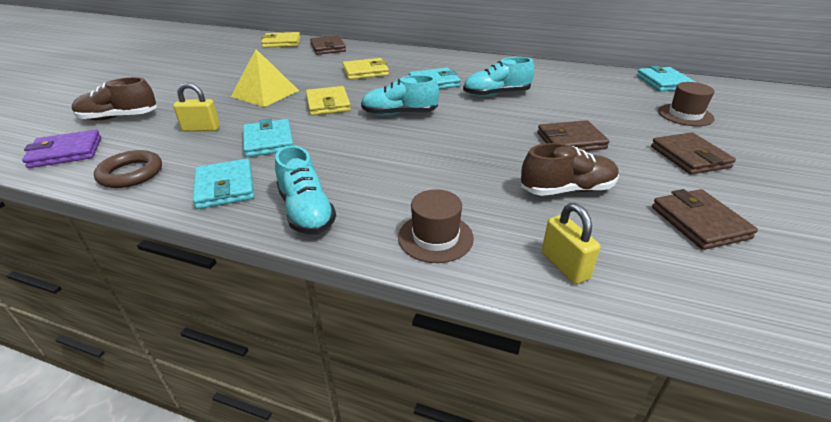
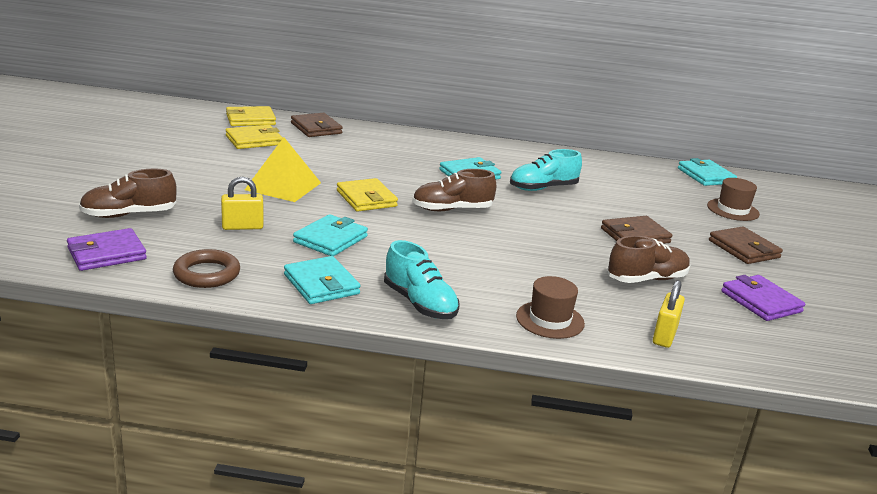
camera: 15 degrees left, 10 degrees down
(269, 141) = (330, 239): turquoise wallet -> turquoise wallet turned 60 degrees clockwise
(365, 72) = (384, 161): yellow wallet -> yellow wallet (254, 140)
(399, 114) = (452, 209): turquoise shoe -> brown shoe
(564, 265) = (664, 336): yellow padlock -> yellow padlock turned 60 degrees clockwise
(699, 222) = (761, 302): brown wallet -> purple wallet

